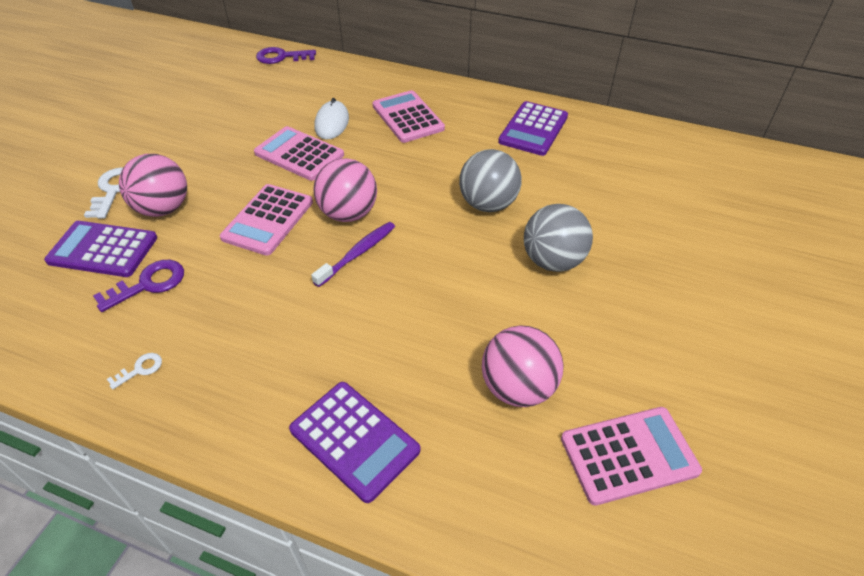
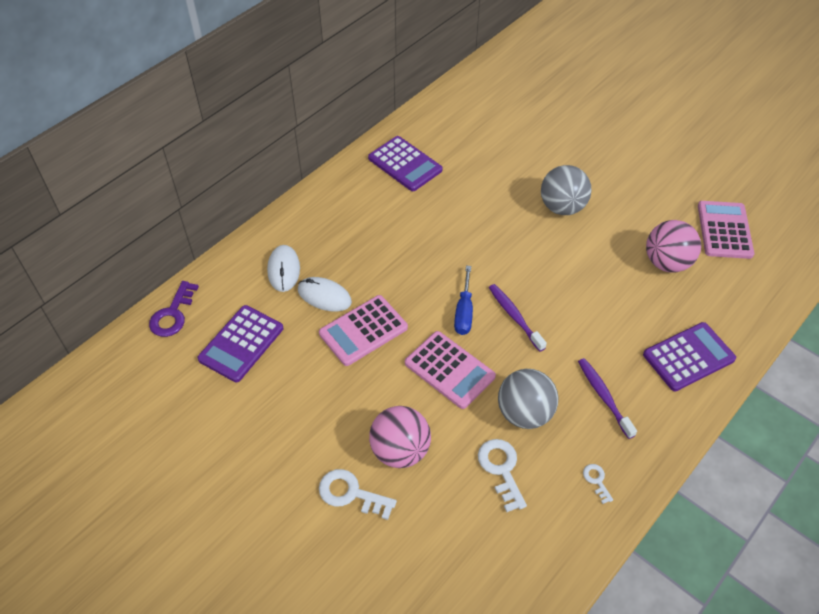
camera: 70 degrees left, 5 degrees up
(103, 250) = (441, 505): purple calculator -> purple calculator (241, 344)
(148, 284) = (501, 469): purple key -> white key
(263, 355) = (604, 397): none -> purple toothbrush
(348, 214) = (464, 312): pink ball -> blue screwdriver
(353, 94) = (284, 270): none -> white mouse
(407, 117) = (345, 239): pink calculator -> none
(488, 204) = (488, 222): grey ball -> grey ball (524, 413)

